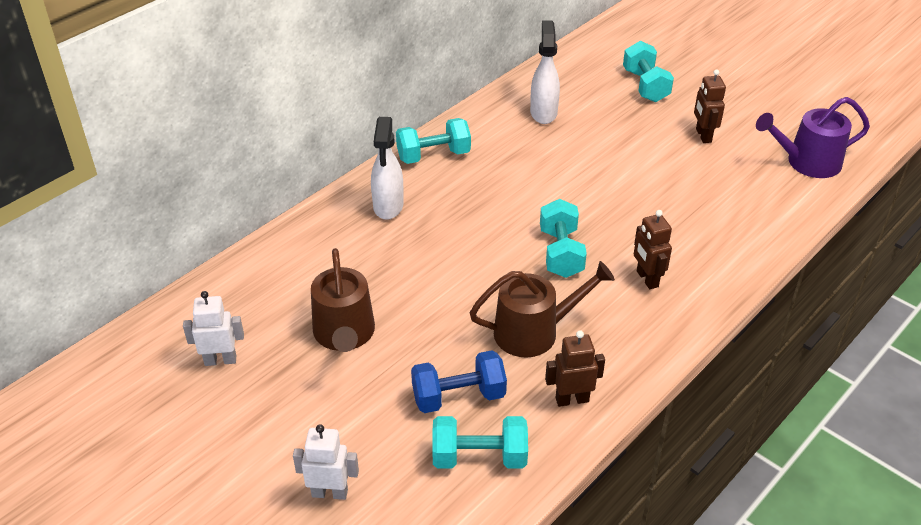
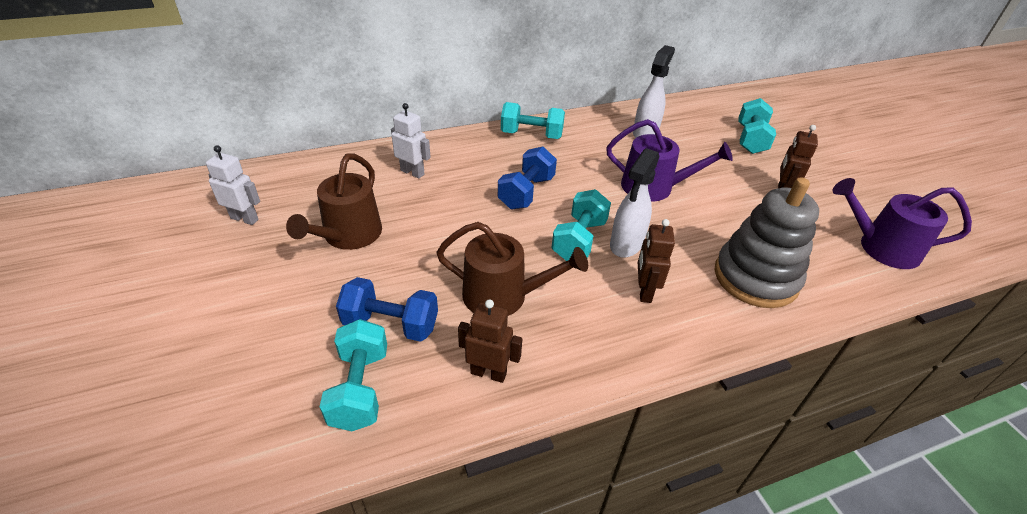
camera: 25 degrees right, 0 degrees up
(330, 492) = (213, 359): white robot -> white robot (412, 172)
(388, 206) = (466, 158): white spray bottle -> white spray bottle (626, 245)
(478, 223) = (526, 192): none -> blue dumbbell
(479, 457) = (360, 388): turquoise dumbbell -> turquoise dumbbell turned 60 degrees clockwise
(590, 173) = (653, 187): none -> purple watering can
(726, 230) = (755, 278): none -> grey stacking toy

